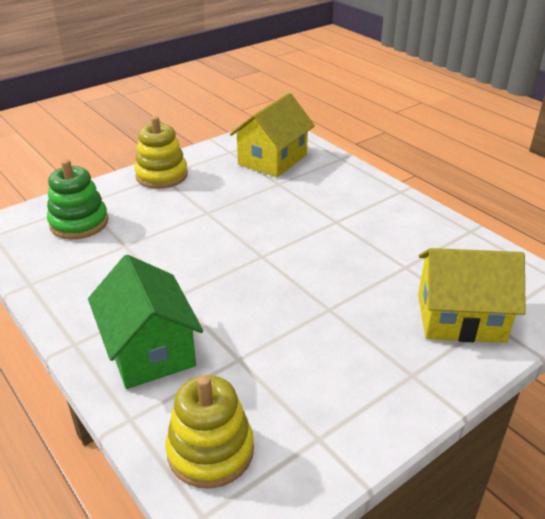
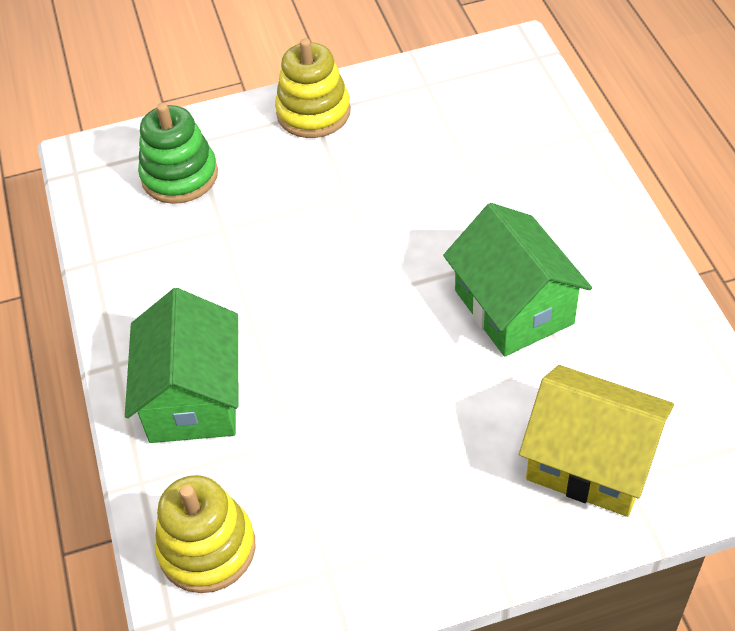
camera: 25 degrees right, 15 degrees up
(272, 159) = (480, 114): yellow house -> none
(354, 247) = (513, 307): none -> green house

